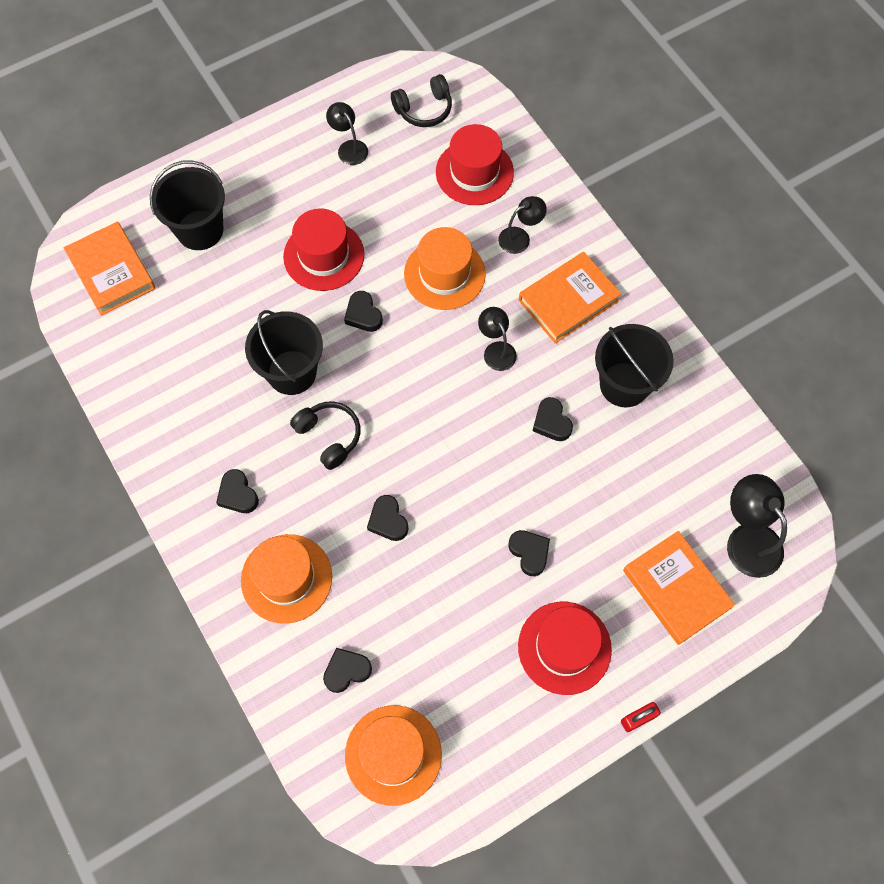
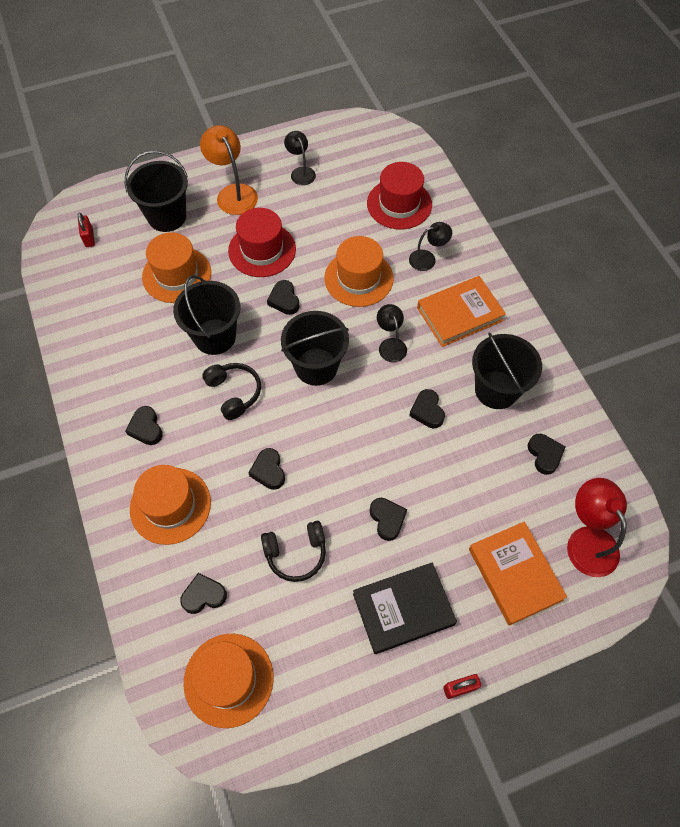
camera: 10 degrees right, 5 degrees down
(112, 271) = (89, 238): orange book -> red padlock
(229, 302) = (177, 275): none -> orange hat
(273, 187) = (233, 193): none -> orange lamp
(416, 390) = (316, 367): none -> black bucket
(424, 109) = (367, 152): black headphones -> black headphones (296, 553)
(564, 647) = (403, 609): red hat -> black book
(688, 451) = (544, 455): none -> black heart
(747, 539) = (587, 540): black lamp -> red lamp

